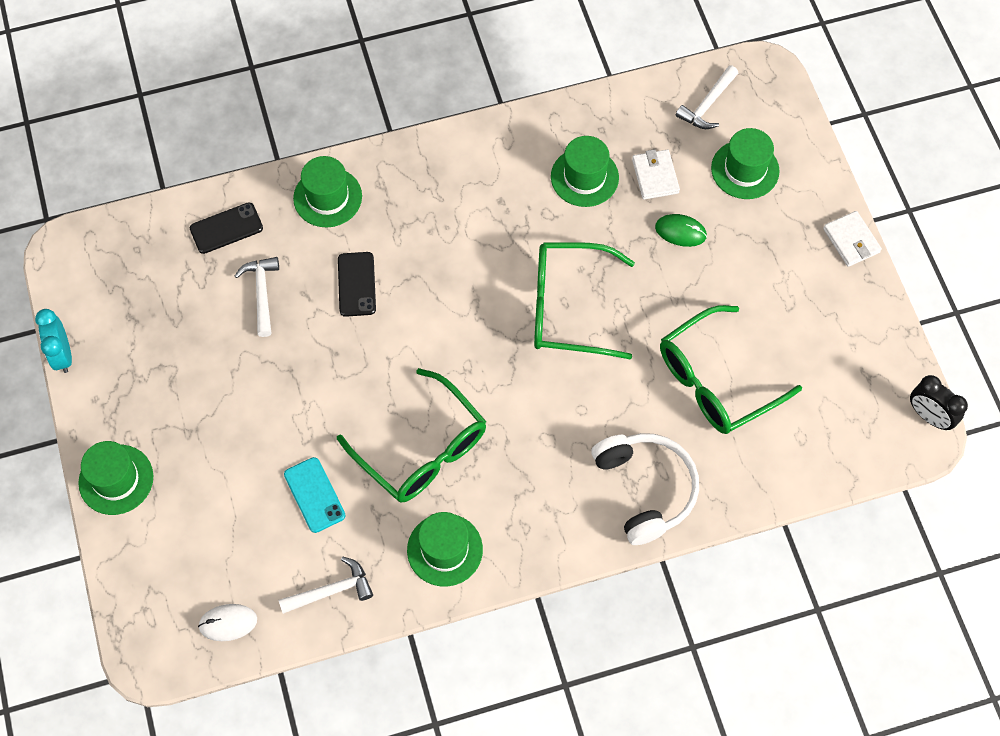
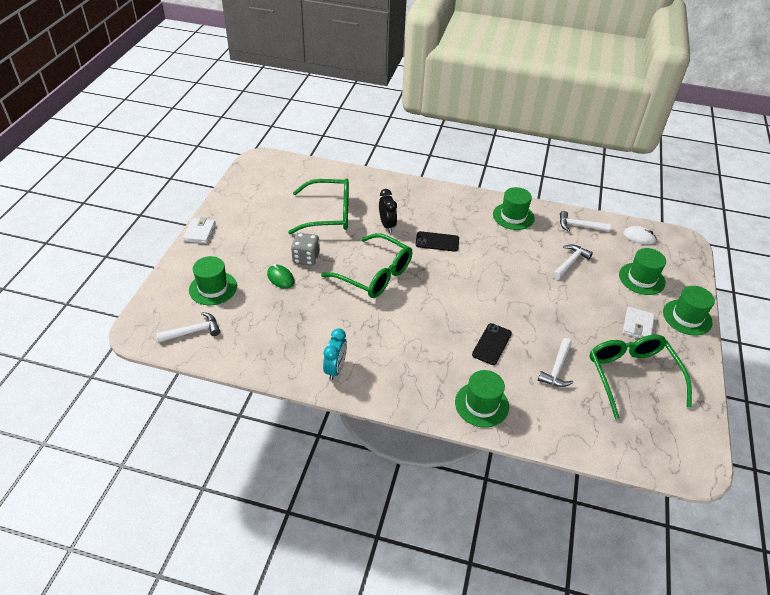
camera: 150 degrees left, 20 degrees down
(62, 355) = (710, 398): turquoise clock -> turquoise clock (335, 369)
(226, 228) = (565, 421): black phone -> black phone (437, 242)
(314, 495) = (570, 262): turquoise phone -> white hammer
(422, 449) = (500, 254): green glasses -> green glasses (632, 375)
(584, 177) = (306, 331): green hat -> green hat (641, 279)
(645, 489) = (400, 195): white headphones -> none
(655, 176) = (265, 310): white wallet -> white wallet (637, 325)
(677, 282) = (306, 258): none -> grey dice
(929, 416) = (249, 163): black clock -> black clock (387, 225)

